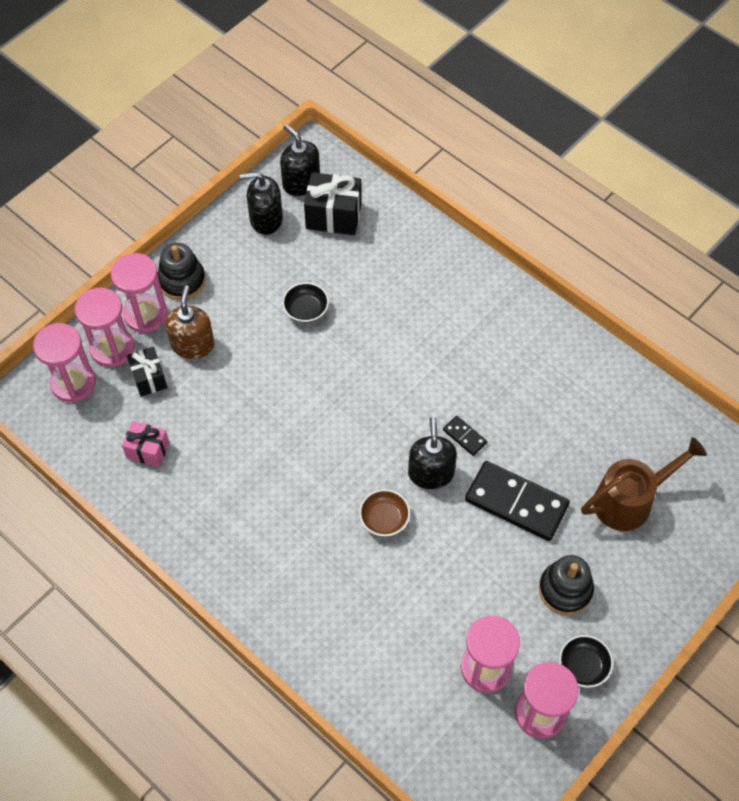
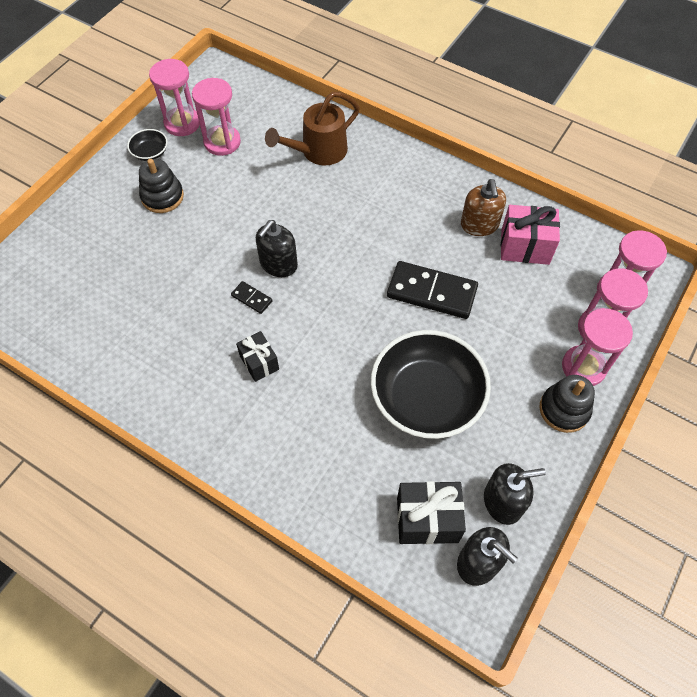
camera: 170 degrees right, 0 degrees up
(148, 450) = (525, 247): pink gift -> pink gift, size x1.56
(149, 378) = (551, 306): black gift -> black gift (259, 362)
(193, 344) = (525, 344): brown soap dispenser -> brown soap dispenser (479, 225)
(306, 310) = (426, 398): black bowl -> black bowl, size x2.39
(384, 519) = (312, 224): brown bowl -> none
(431, 473) = (278, 264): black soap dispenser -> black soap dispenser turned 45 degrees clockwise
(516, 503) = (203, 251): black domino -> black domino (432, 292)
(630, 500) = (104, 268): brown watering can -> brown watering can (318, 152)

